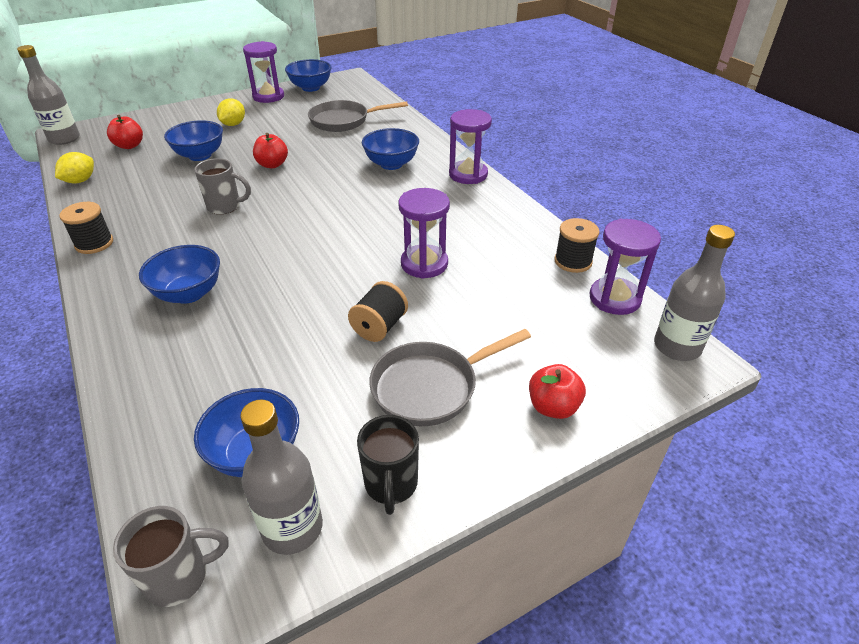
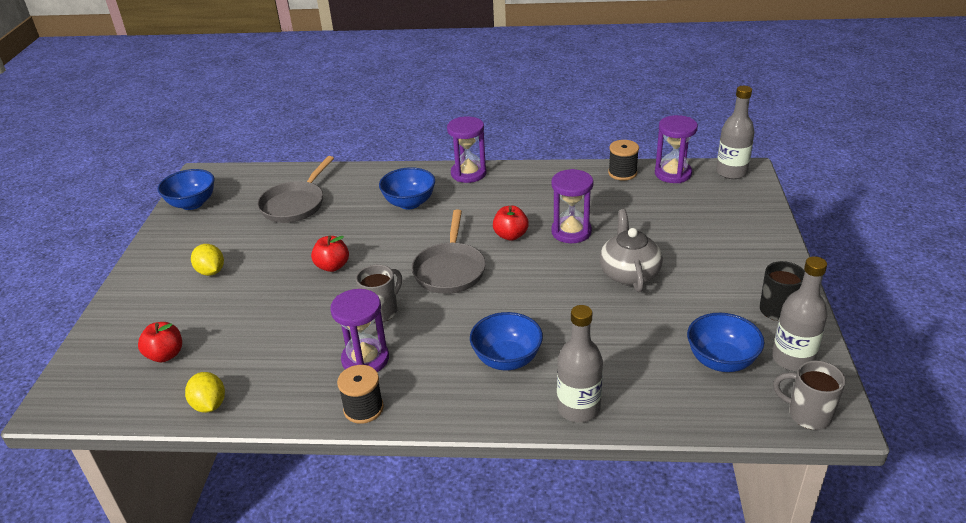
camera: 55 degrees left, 5 degrees down
(64, 139) = (73, 407): grey bottle -> grey bottle (578, 408)
(179, 576) = (807, 414): grey mug -> grey mug turned 75 degrees counterclockwise
(200, 155) = (256, 308): blue bowl -> none
(268, 96) = (174, 234): purple hourglass -> purple hourglass (365, 359)
(379, 327) = (629, 273): black spool -> grey teapot
(430, 387) = (705, 271): grey pan -> grey pan (450, 270)
(553, 407) = (752, 232): red apple -> red apple (510, 235)

